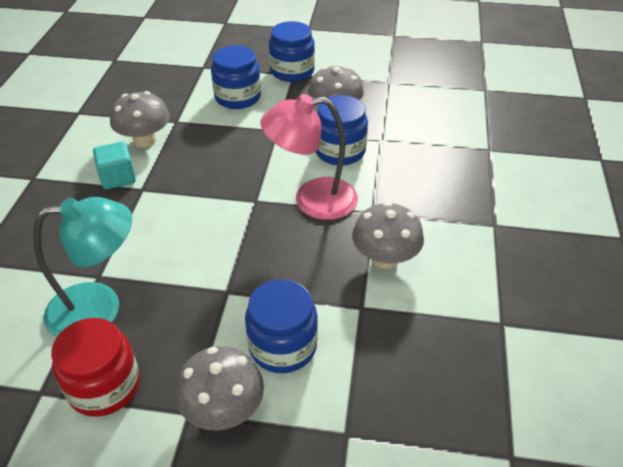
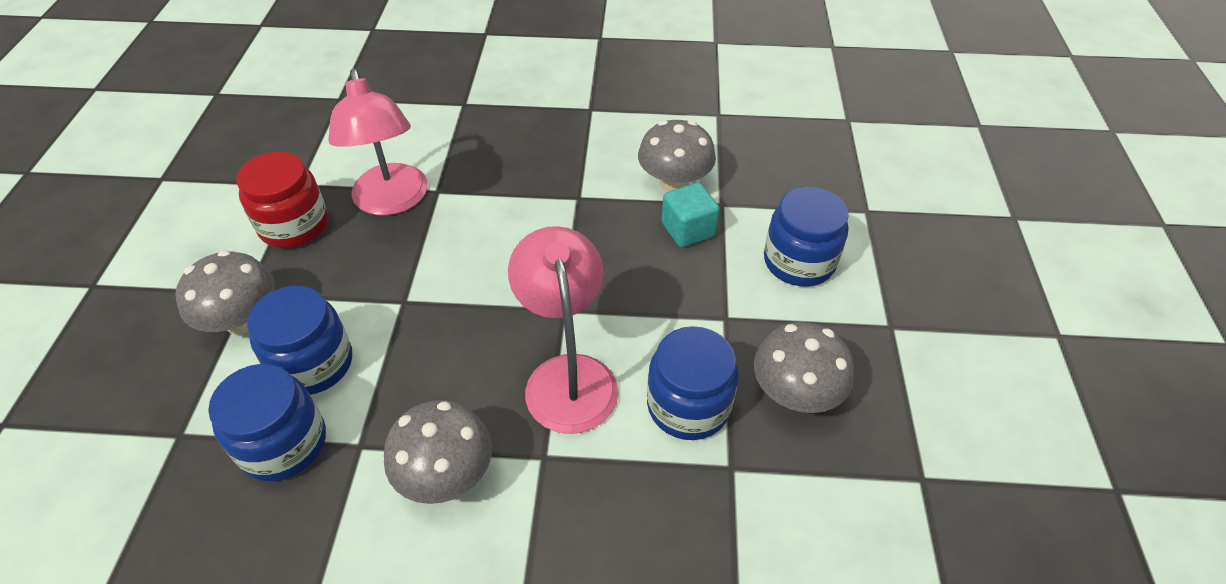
camera: 85 degrees right, 5 degrees up
(99, 308) = (392, 201): turquoise lamp -> pink lamp
(118, 178) = (597, 173): turquoise cube -> turquoise cube (688, 230)
(292, 71) = (898, 323): blue jar -> blue jar (283, 444)

